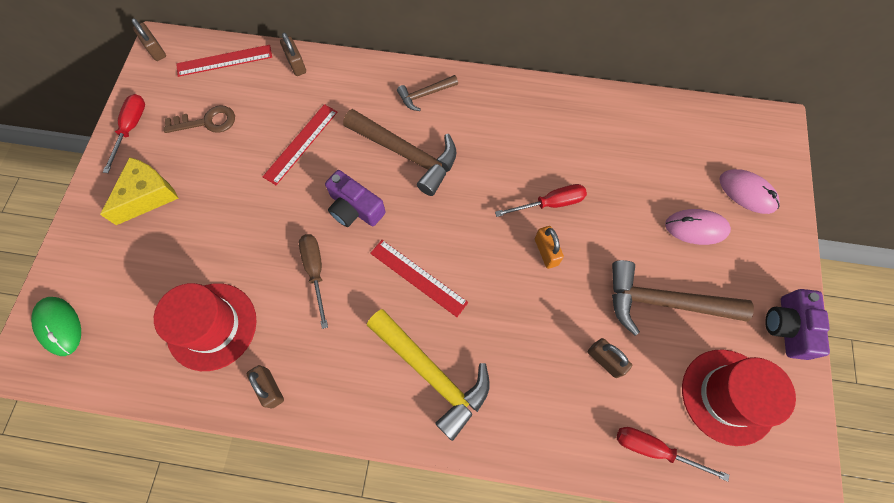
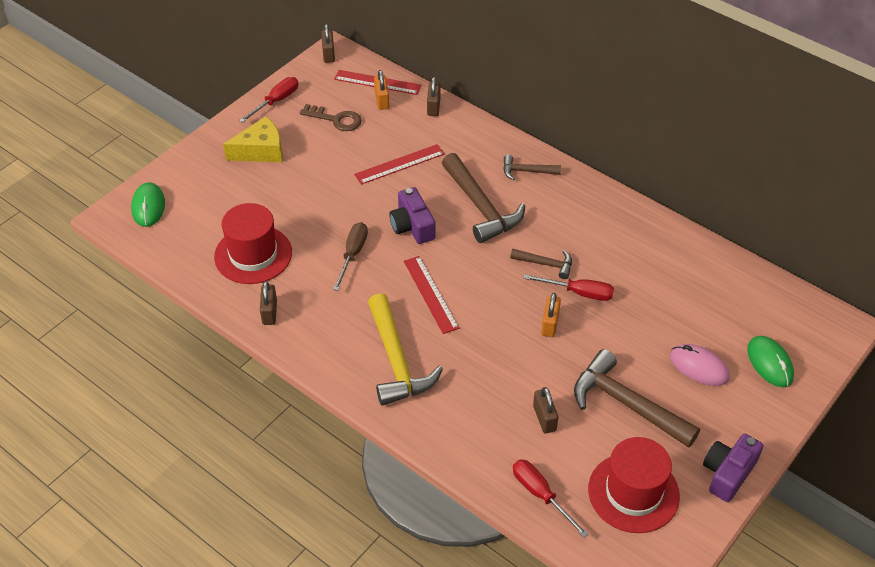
camera: 30 degrees right, 20 degrees down
(241, 79) = (382, 100): none -> orange padlock
(503, 187) = (546, 264): none -> brown hammer
(747, 192) = (769, 363): pink mouse -> green mouse

